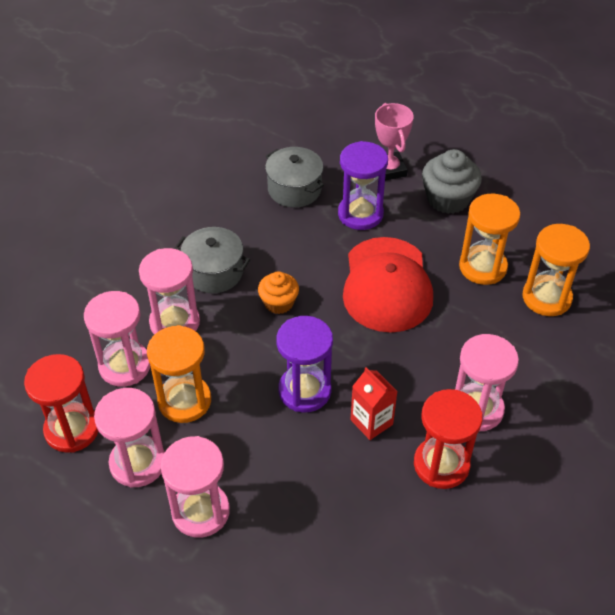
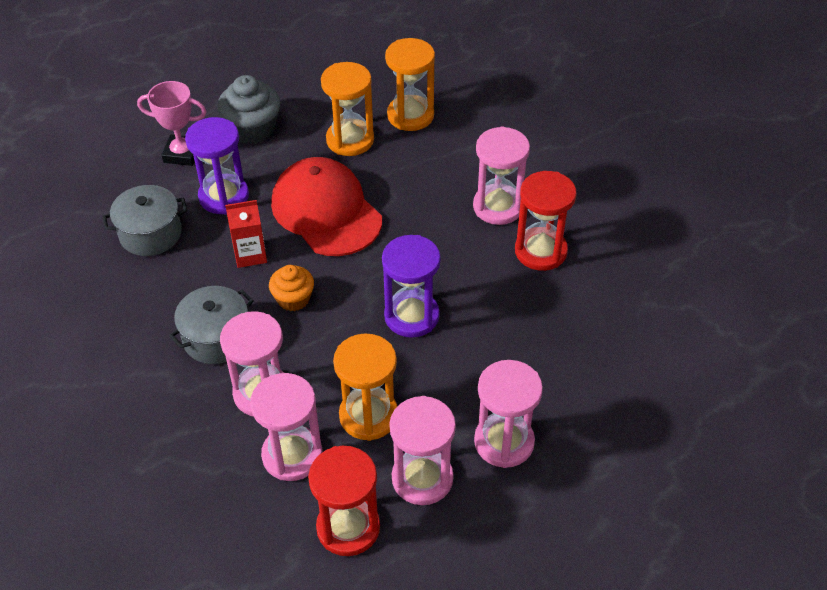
camera: 65 degrees left, 0 degrees up
(371, 422) = (473, 281): red carton -> red carton (250, 254)
(387, 285) = (326, 211): red cap -> red cap turned 150 degrees counterclockwise

